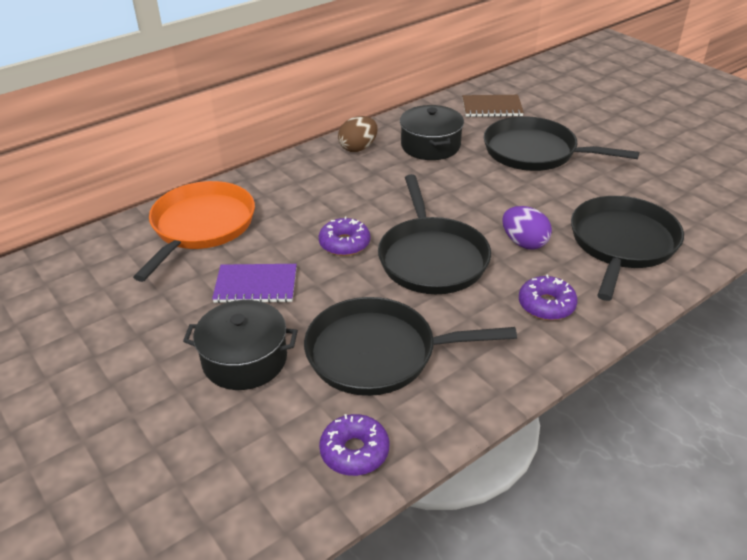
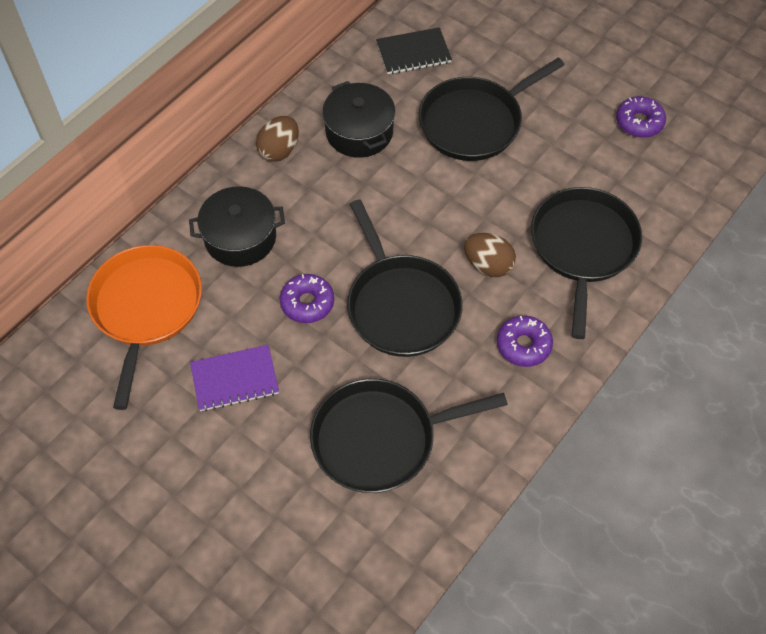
camera: 15 degrees left, 20 degrees up
(245, 360) = (257, 474): black pot -> black pot (240, 237)
(354, 451) = (389, 552): purple donut -> purple donut (639, 122)
(492, 108) = (413, 53): brown notebook -> black notebook
(524, 243) = (488, 265): purple egg -> brown egg
(534, 152) = (474, 122): black pan -> black pan turned 45 degrees counterclockwise

